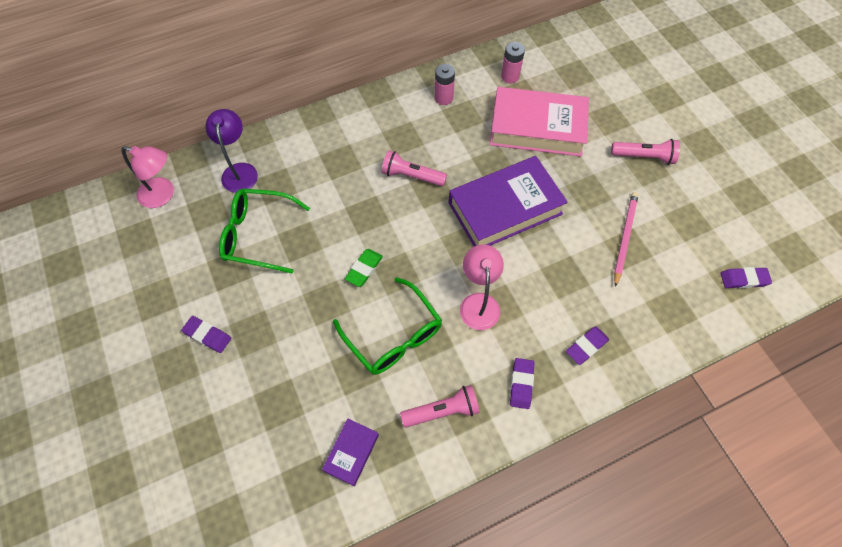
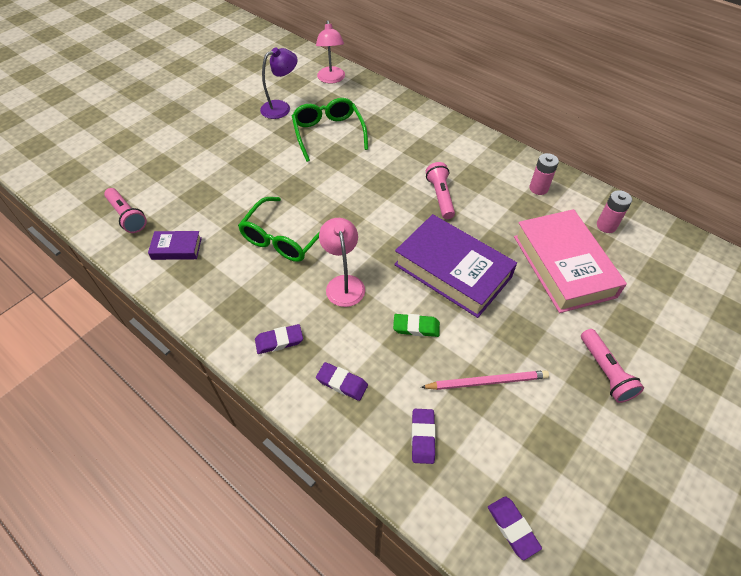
camera: 65 degrees right, 10 degrees down
(207, 335) = (236, 141): purple eraser -> purple eraser (423, 437)
(239, 171) = (375, 104): purple lamp -> purple lamp (281, 107)
(364, 269) = (333, 200): green eraser -> green eraser (416, 327)
(442, 411) = (231, 292): pink flashlight -> pink flashlight (127, 216)
(479, 303) = (343, 283): pink lamp -> pink lamp turned 75 degrees counterclockwise

